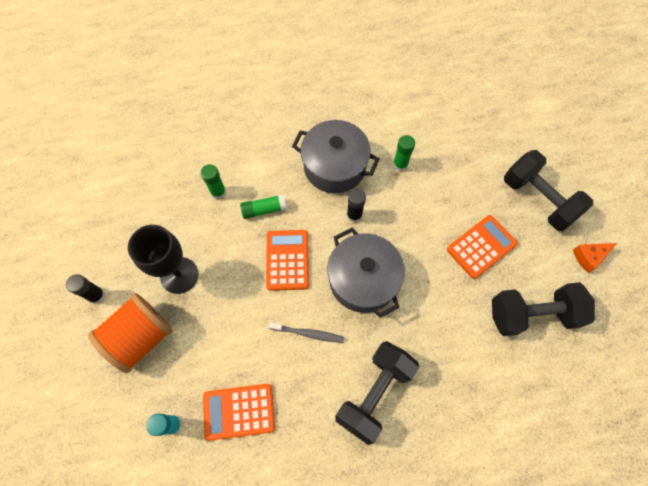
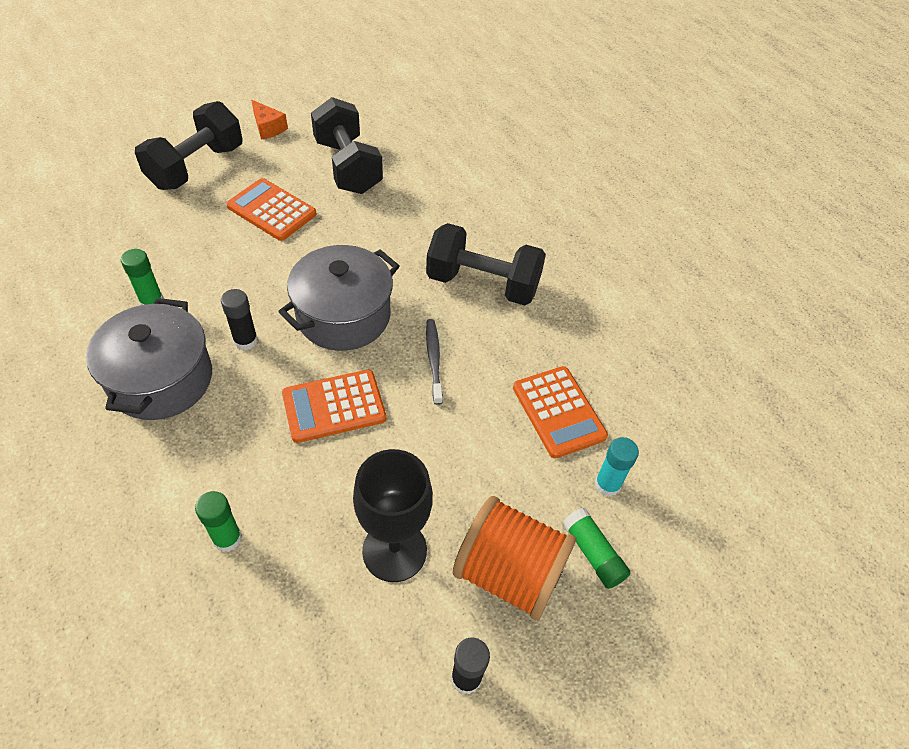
camera: 110 degrees left, 15 degrees down
(264, 209) = (253, 458): green glue stick -> green glue stick (593, 553)

